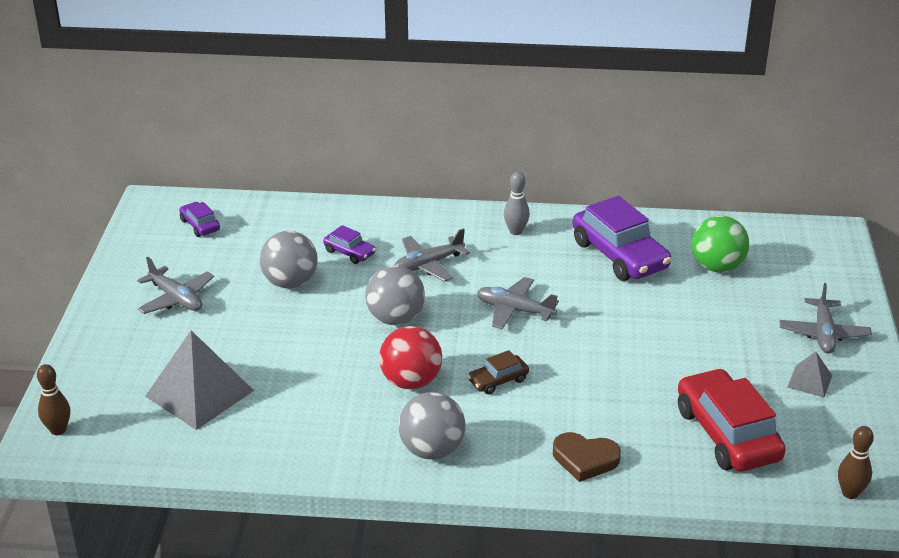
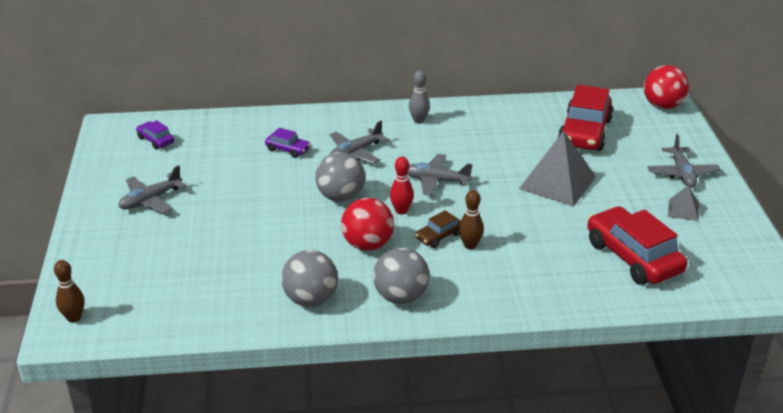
camera: 10 degrees left, 0 degrees up
(176, 298) = (150, 200): grey plane -> grey plane turned 105 degrees clockwise
(199, 393) = (191, 274): grey pyramid -> grey pyramid (557, 182)
(290, 282) = (245, 178): grey ball -> grey ball (311, 299)
(462, 344) = (401, 211): none -> red bowling pin
(585, 459) = (527, 289): brown heart -> none
(620, 255) = (506, 131): purple car -> none
(717, 267) = (585, 132): green ball -> red car
(827, 242) = (662, 106): none -> red ball
(850, 493) = (742, 291): brown bowling pin -> brown bowling pin (470, 245)

